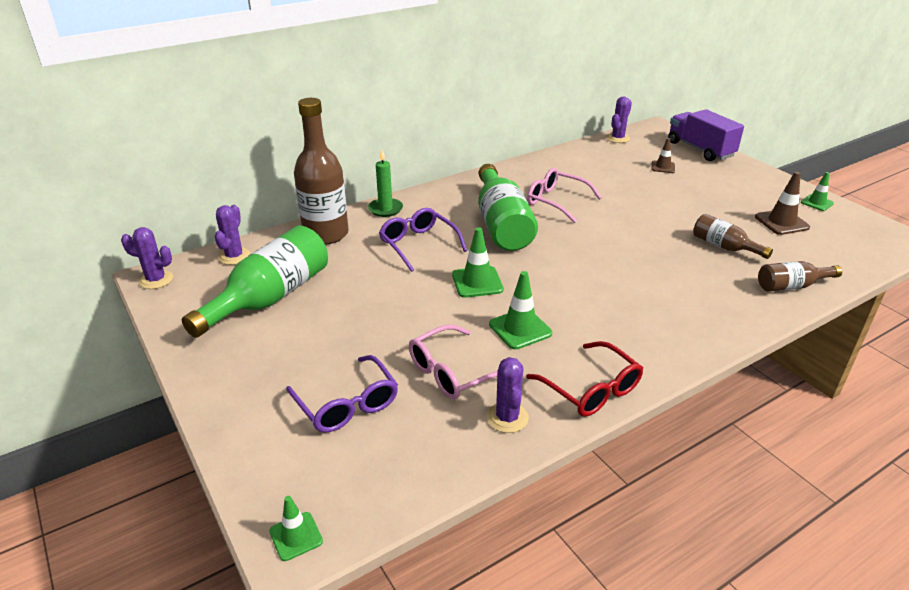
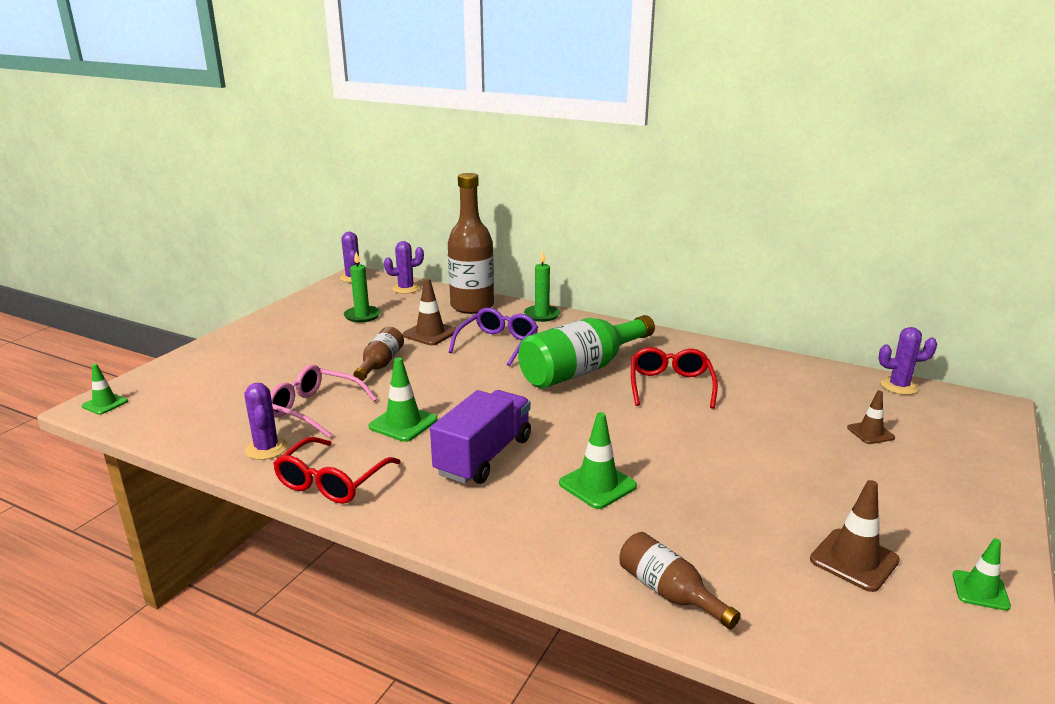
camera: 60 degrees right, 10 degrees down
(269, 298) = (362, 316): green bottle -> green candle
(347, 404) = (249, 380): purple glasses -> none
(359, 271) = (430, 333): none -> brown traffic cone
(477, 282) = (462, 385): green traffic cone -> green traffic cone (597, 485)
(507, 418) = (266, 449): purple cactus -> purple cactus turned 75 degrees counterclockwise
(556, 201) = (670, 385): pink glasses -> red glasses
(700, 149) = (981, 451): purple truck -> purple truck (483, 456)
(724, 247) = (711, 518): brown bottle -> brown bottle (380, 365)

